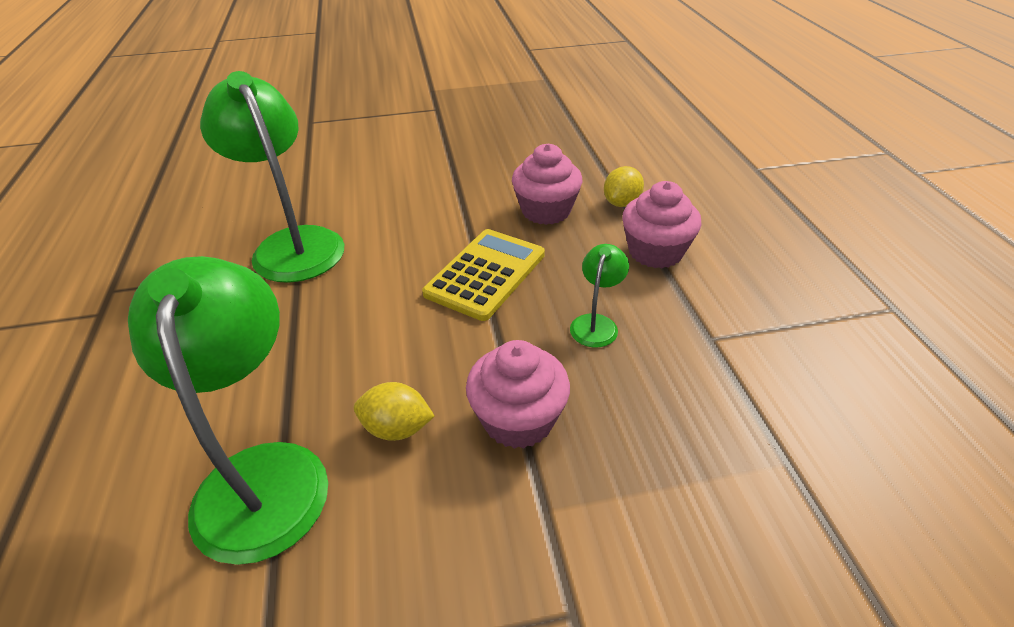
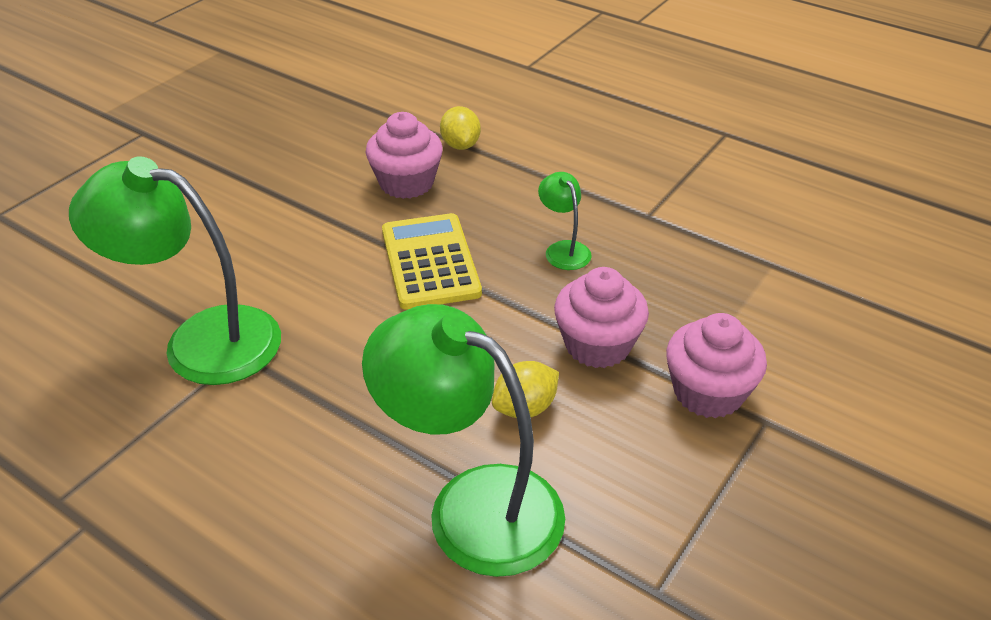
camera: 45 degrees left, 0 degrees up
(655, 252) = (537, 173): pink cupcake -> pink cupcake (708, 392)

